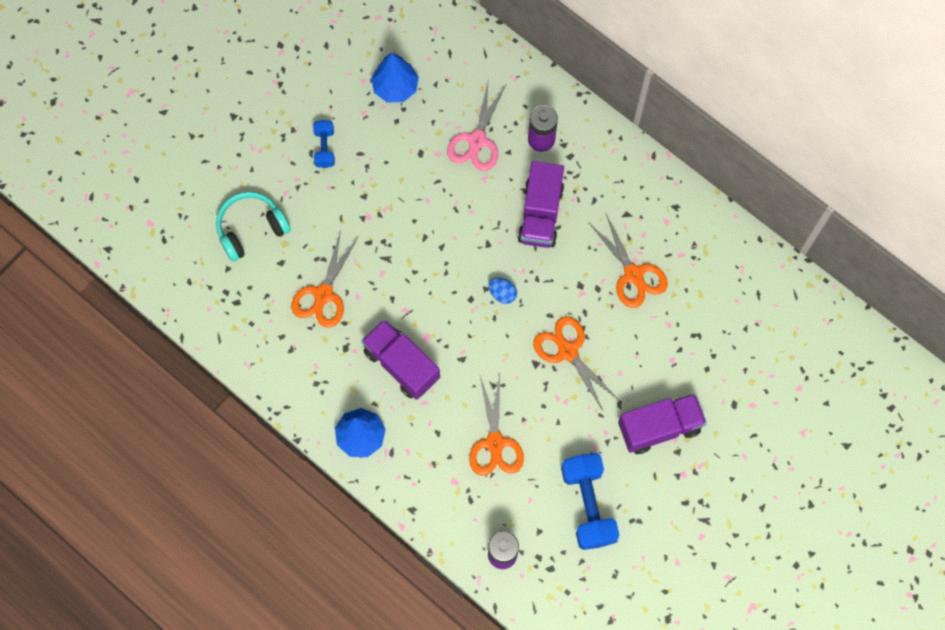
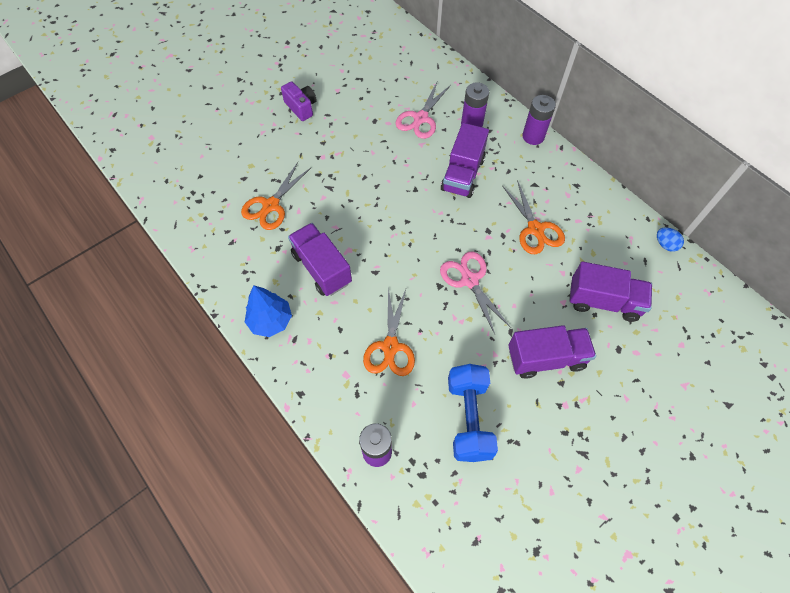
camera: 10 degrees right, 10 degrees down
(251, 229) = (228, 152): turquoise headphones -> none
(325, 148) = (301, 107): blue dumbbell -> purple camera
(395, 87) = (365, 77): blue tree -> none
(502, 293) = (420, 227): blue egg -> blue egg (665, 244)
(567, 351) = (469, 280): orange scissors -> pink scissors
(618, 145) = (533, 136): none -> purple battery
(715, 351) = (603, 301): none -> purple truck

